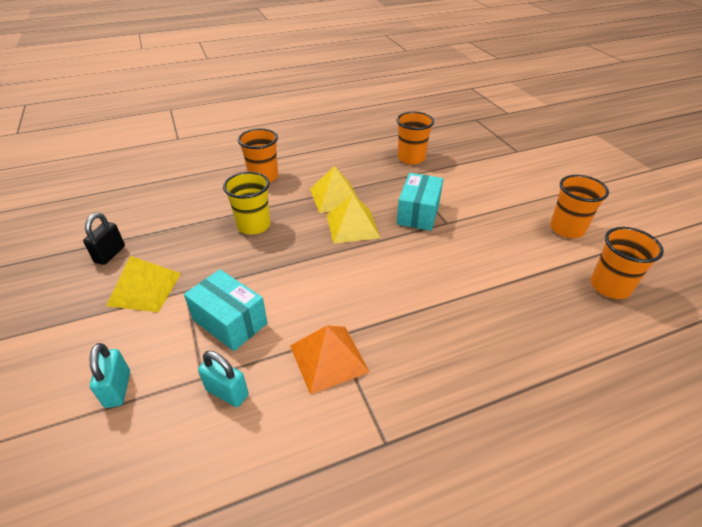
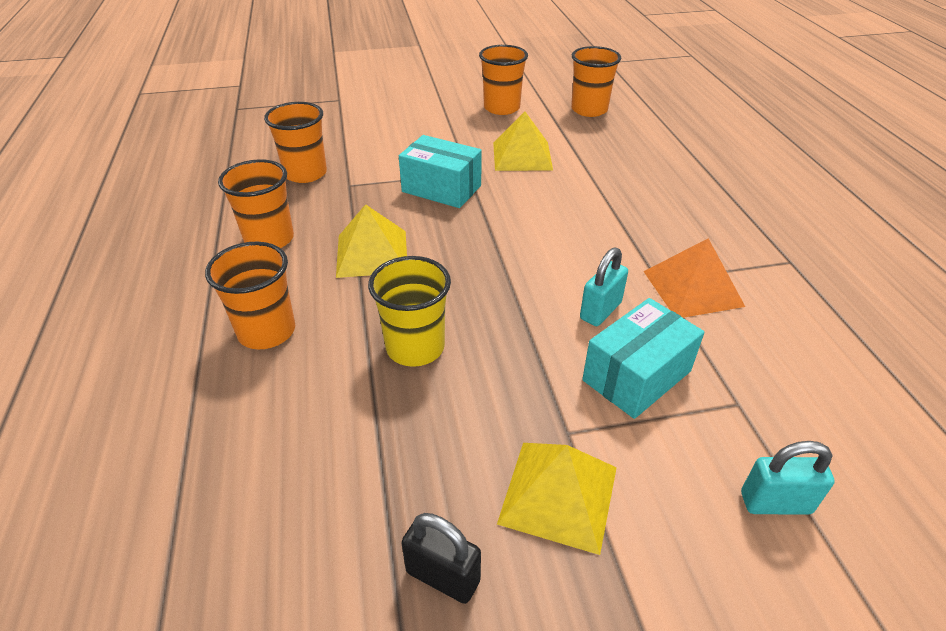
camera: 80 degrees left, 0 degrees up
(227, 392) = (757, 377): turquoise padlock -> turquoise padlock (600, 311)
(339, 161) = (269, 239): none -> orange cup
(352, 226) = (450, 244): yellow pyramid -> yellow pyramid (522, 156)

